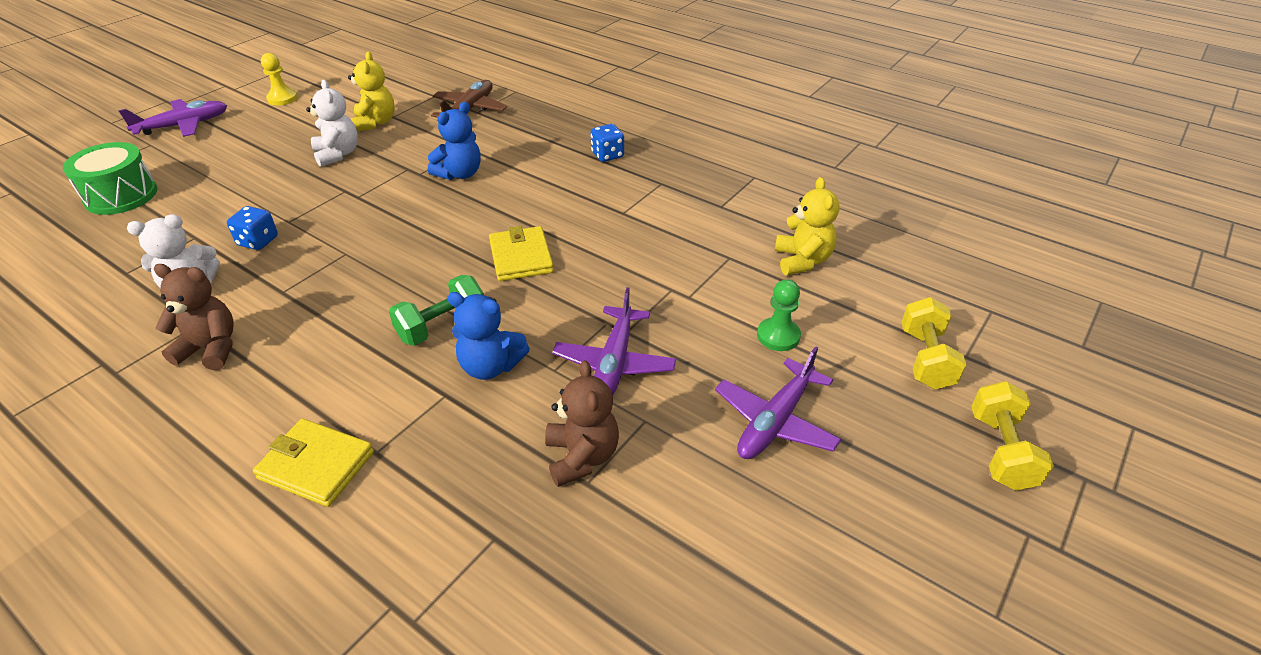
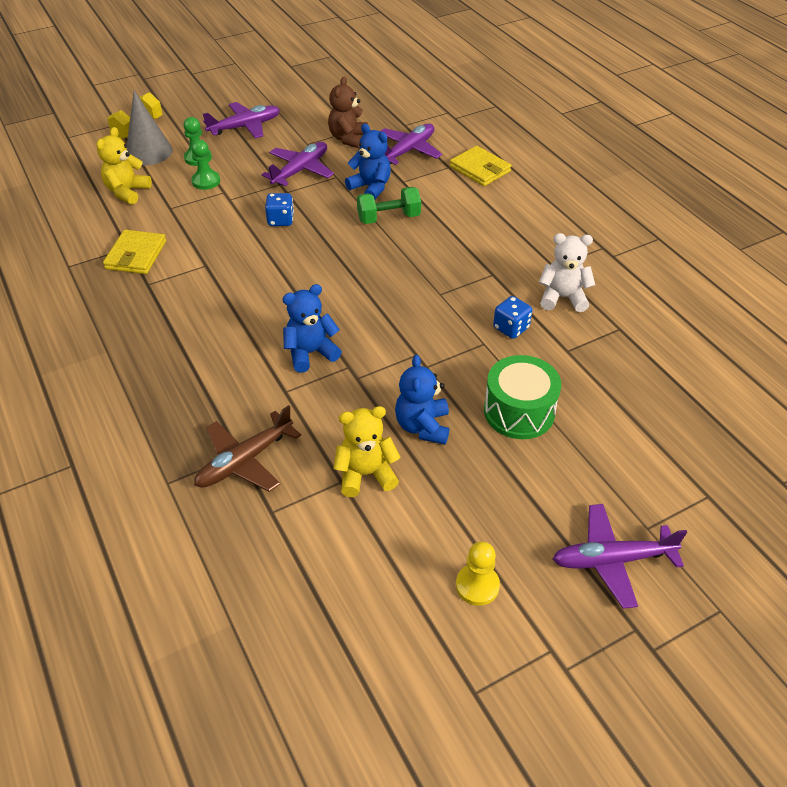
camera: 155 degrees left, 5 degrees up
(121, 196) = (654, 434): green drum -> green drum (519, 411)
(210, 349) = (542, 245): brown teddy bear -> none
(338, 154) = (423, 426): white teddy bear -> blue teddy bear
(375, 123) = (366, 474): yellow teddy bear -> yellow teddy bear turned 60 degrees clockwise
(460, 465) = (408, 151): none -> purple plane
(521, 257) = (309, 250): yellow wallet -> yellow wallet (136, 255)
(607, 155) = (160, 331): blue dice -> blue dice (280, 220)
(727, 304) = (206, 181): none -> green pawn
(854, 323) = (149, 152): none -> grey cone
(1000, 451) = (162, 93): yellow dumbbell -> none

